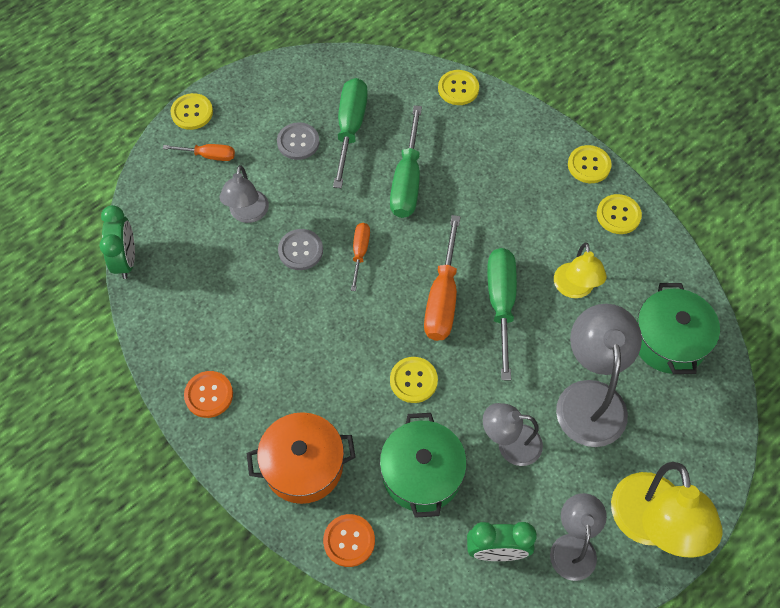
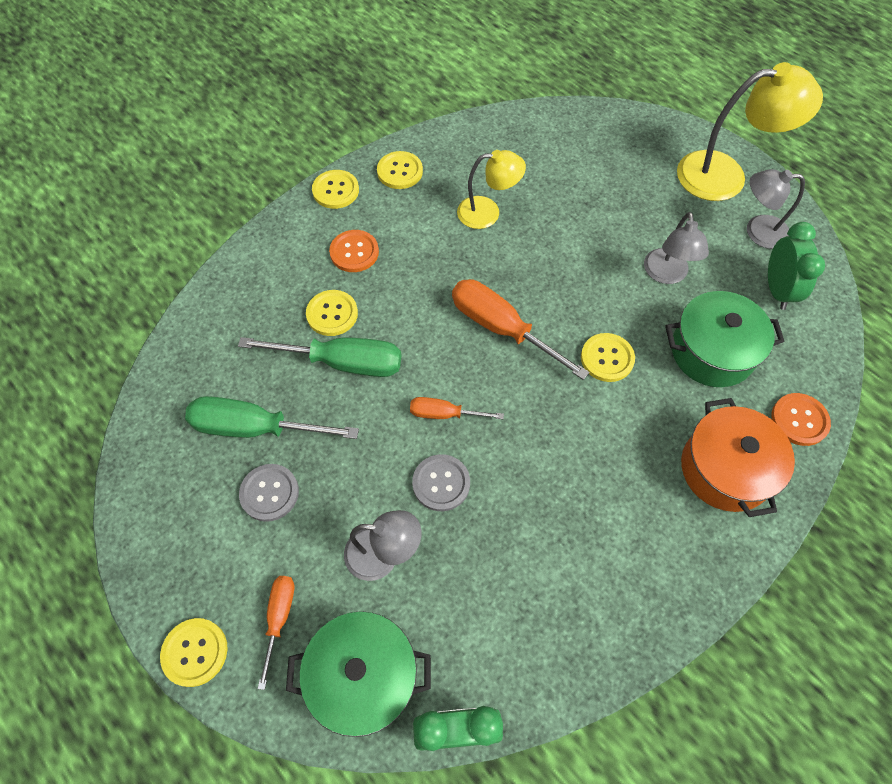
camera: 90 degrees left, 0 degrees up
(209, 395) = (654, 586): orange button -> orange button (354, 252)
(443, 297) = (502, 329): orange screwdriver -> orange screwdriver turned 150 degrees counterclockwise
(458, 88) = (210, 306): yellow button -> yellow button (332, 314)
(501, 305) = (509, 275): green screwdriver -> none
(590, 398) = (608, 209): grey lamp -> none
(669, 341) = (541, 146): green pot -> green pot (363, 676)

